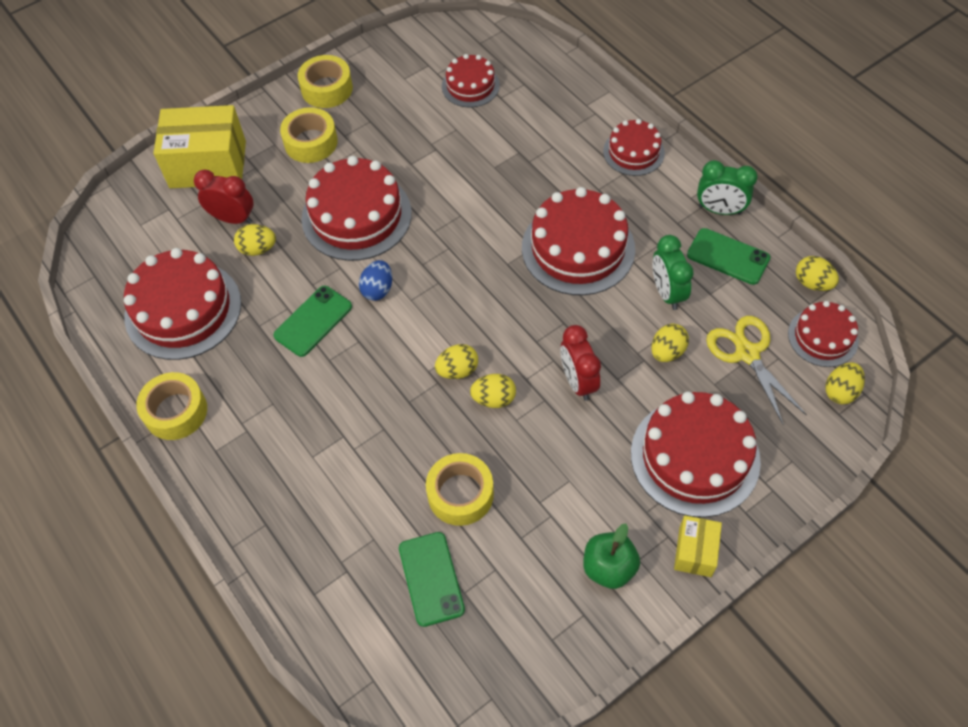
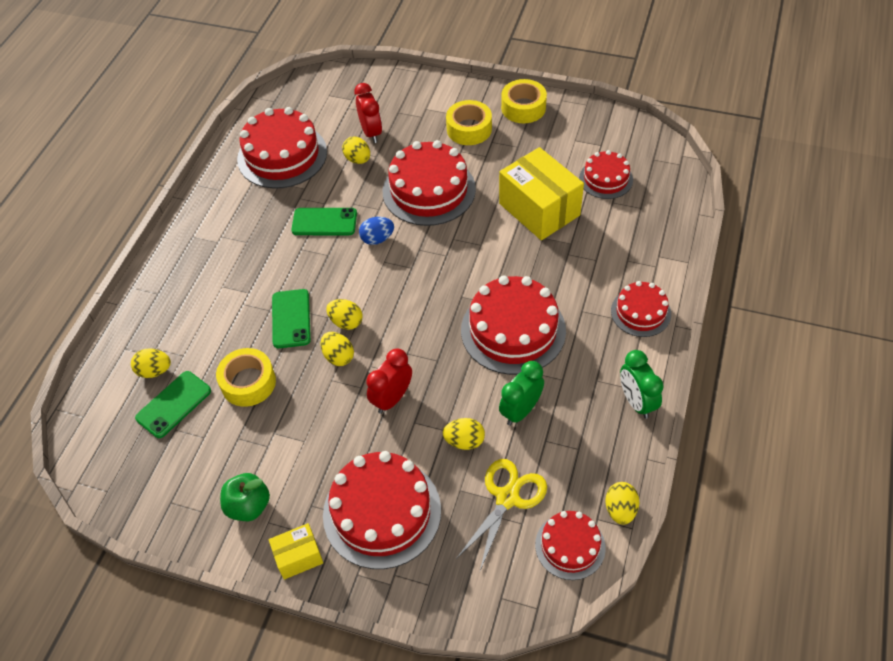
camera: 55 degrees right, 5 degrees down
(176, 411) = (206, 200): yellow tape -> none
(208, 164) = (403, 94): yellow box -> yellow box (539, 209)
(728, 257) = (593, 433): green phone -> green phone (291, 319)
(840, 391) = (524, 588): yellow egg -> yellow egg (154, 371)

